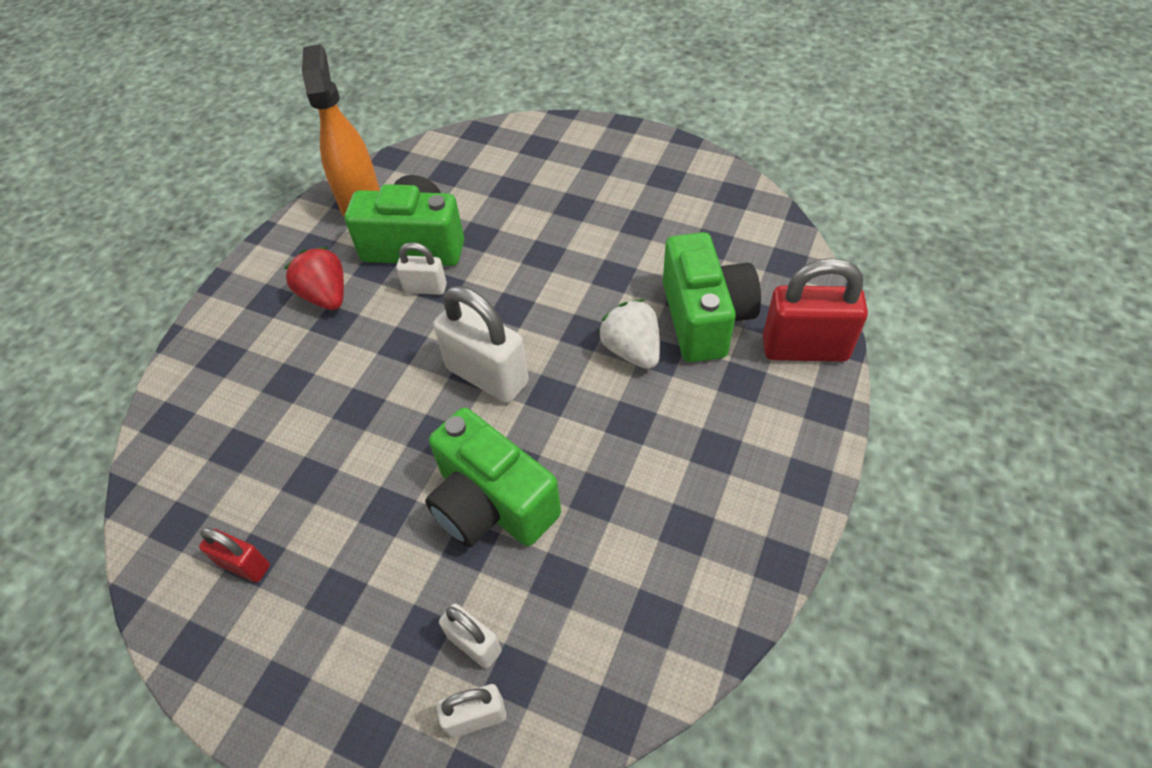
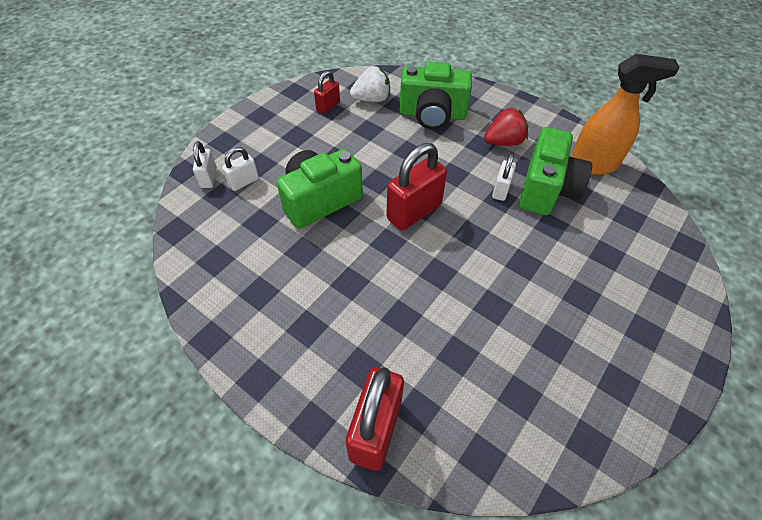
camera: 100 degrees right, 0 degrees up
(487, 376) = (414, 212): white padlock -> red padlock
(632, 350) = (411, 299): white strawberry -> white strawberry (372, 99)
(704, 318) = (430, 360): green camera -> green camera (432, 115)

